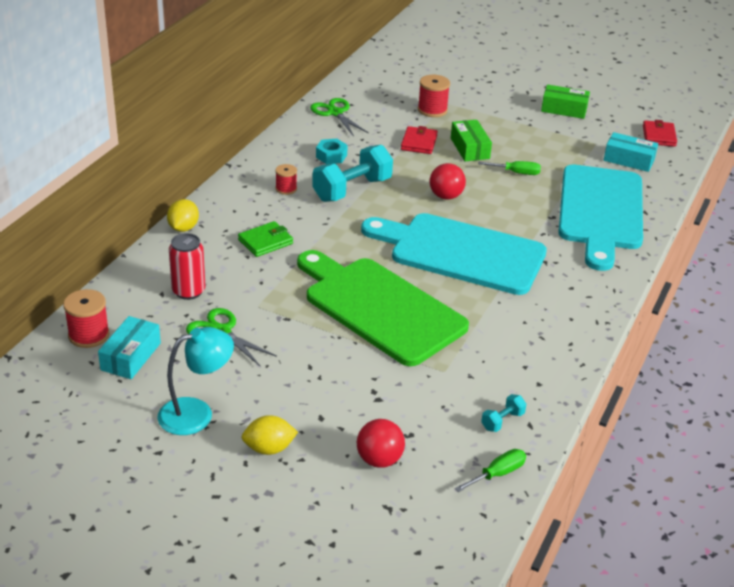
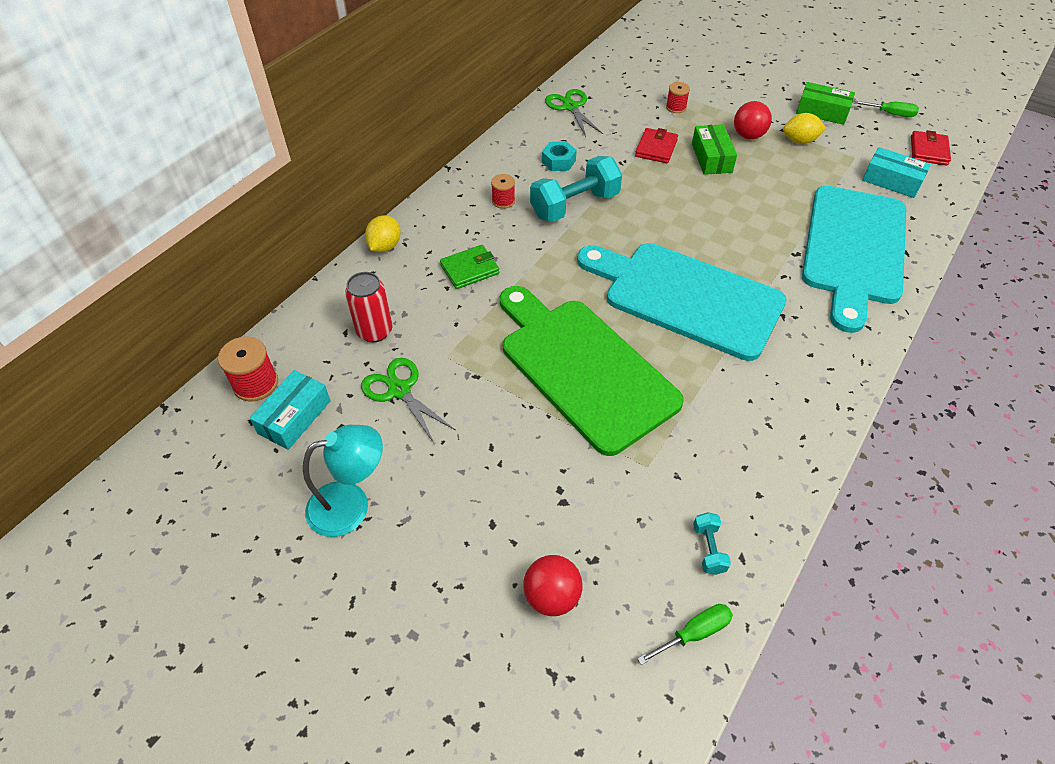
camera: 10 degrees right, 15 degrees up
(269, 448) = (424, 566): yellow lemon -> yellow lemon (799, 141)
(432, 110) = (676, 107): red spool -> red spool, size x0.64
(446, 196) = (677, 219): red ball -> red ball (748, 136)
(502, 421) = (708, 549): turquoise dumbbell -> turquoise dumbbell turned 60 degrees counterclockwise
(516, 173) = (760, 192): green screwdriver -> green screwdriver (890, 114)

